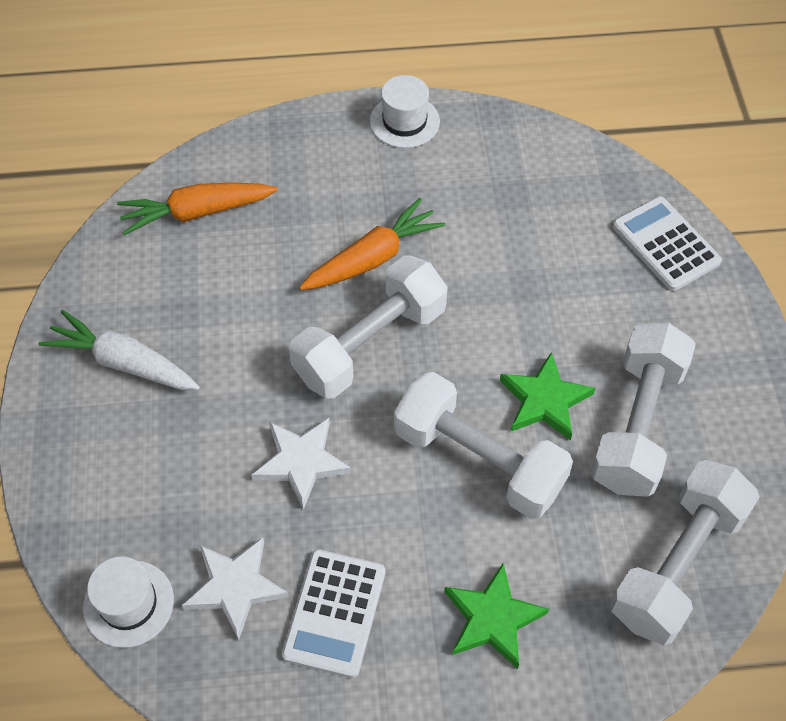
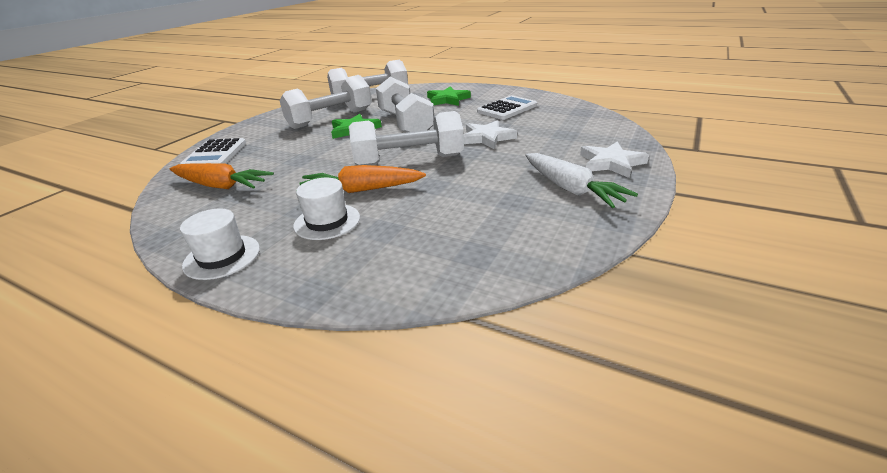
camera: 145 degrees left, 25 degrees down
(128, 603) = (601, 124): white hat -> white hat (327, 221)
(197, 212) = (458, 252): orange carrot -> orange carrot (221, 186)
(235, 587) = (546, 119): white star -> white star (611, 163)

